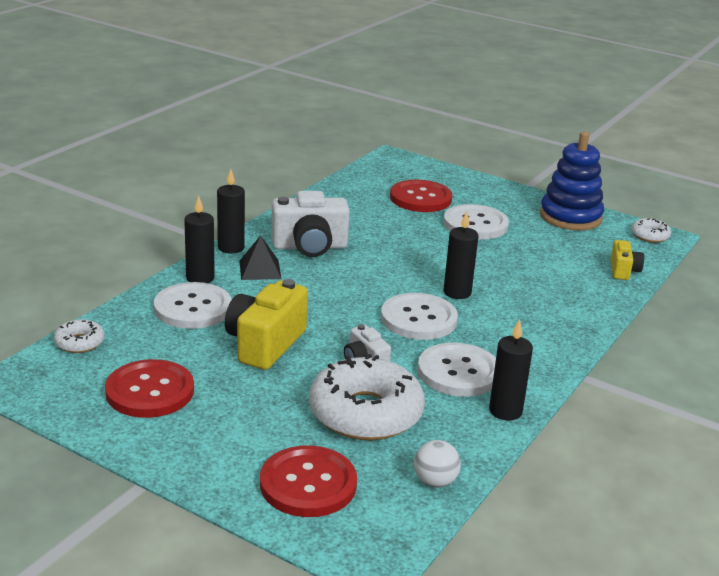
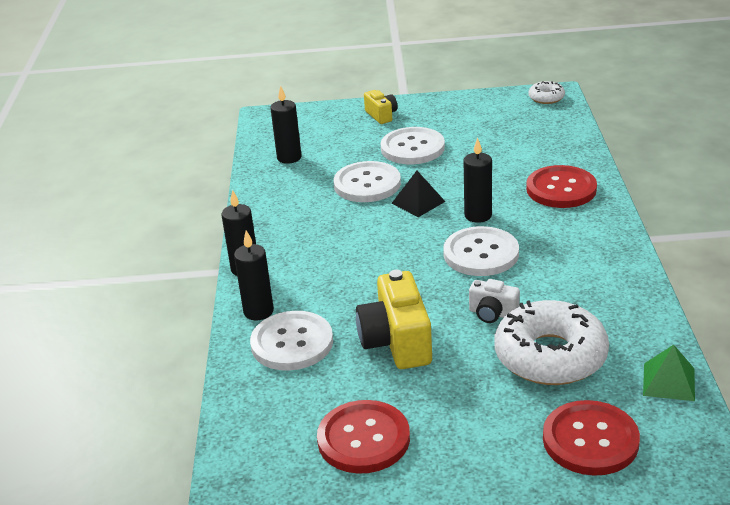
camera: 30 degrees left, 5 degrees up
(79, 342) = (239, 431): white donut -> none
(260, 269) = (298, 276): black pyramid -> black pyramid (418, 202)
(310, 247) = (311, 234): white camera -> none
(420, 198) = (339, 144): red button -> red button (561, 189)
(435, 482) = (669, 381): white ball -> green pyramid
(458, 372) = (567, 283): white button -> white button (367, 184)
(505, 411) = (639, 296): black candle -> black candle (289, 158)
(570, 217) = (472, 108): blue stacking toy -> none
(623, 271) = (566, 136): yellow camera -> yellow camera (381, 115)

